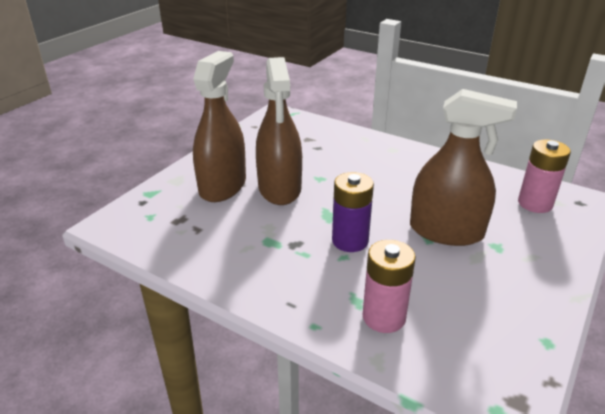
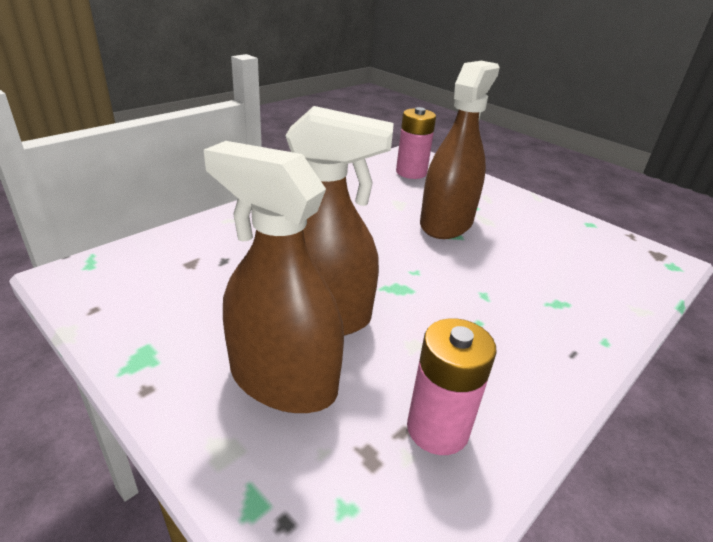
camera: 80 degrees left, 0 degrees up
(350, 241) = (456, 283): purple battery -> none
(384, 317) = (581, 292): pink battery -> pink battery (437, 429)

